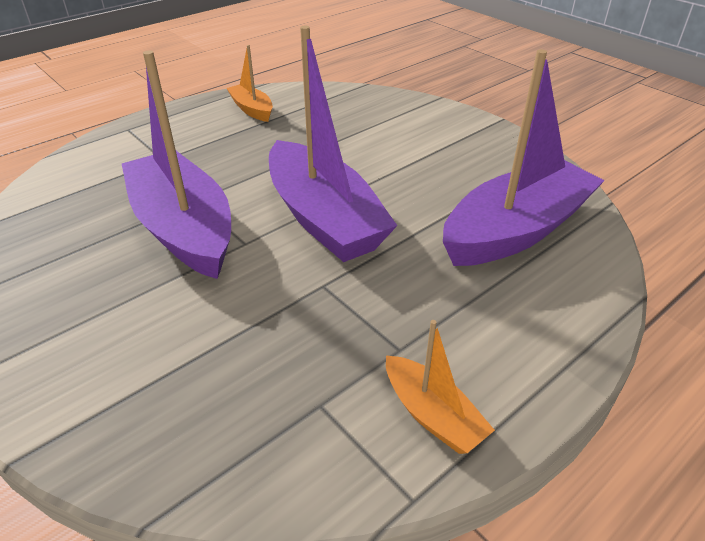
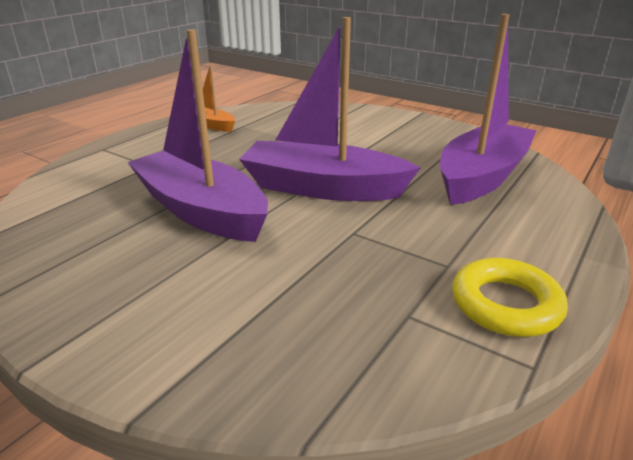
camera: 15 degrees left, 10 degrees down
(324, 218) = (323, 188): purple boat -> purple boat turned 150 degrees clockwise
(432, 415) = (505, 304): orange boat -> yellow ring

